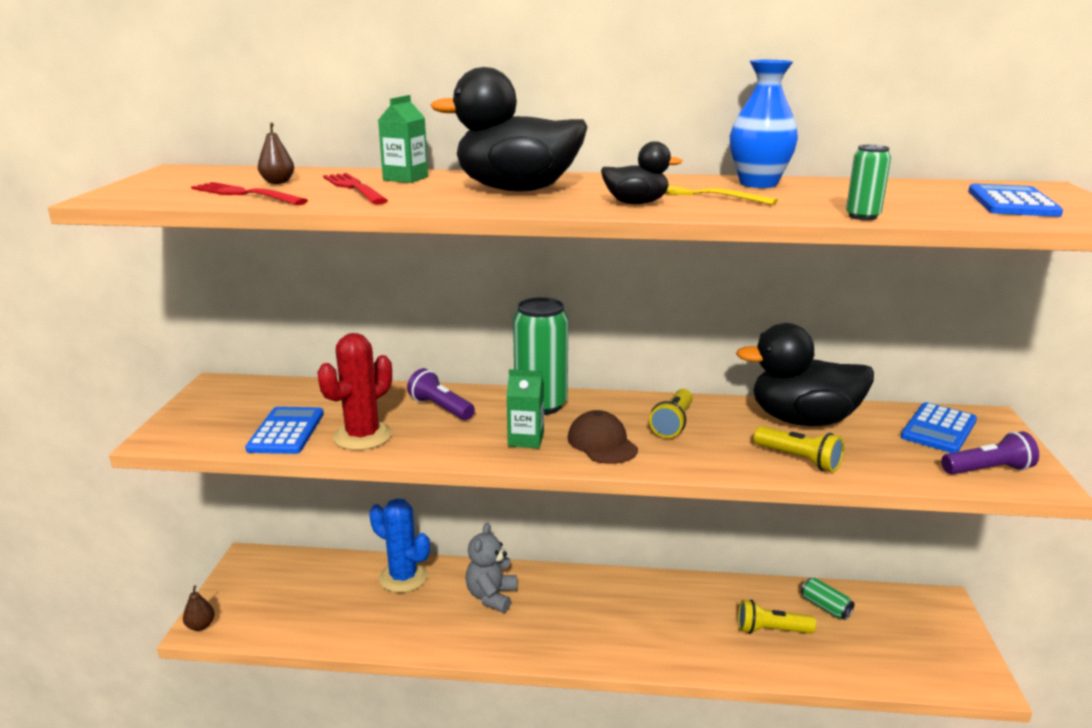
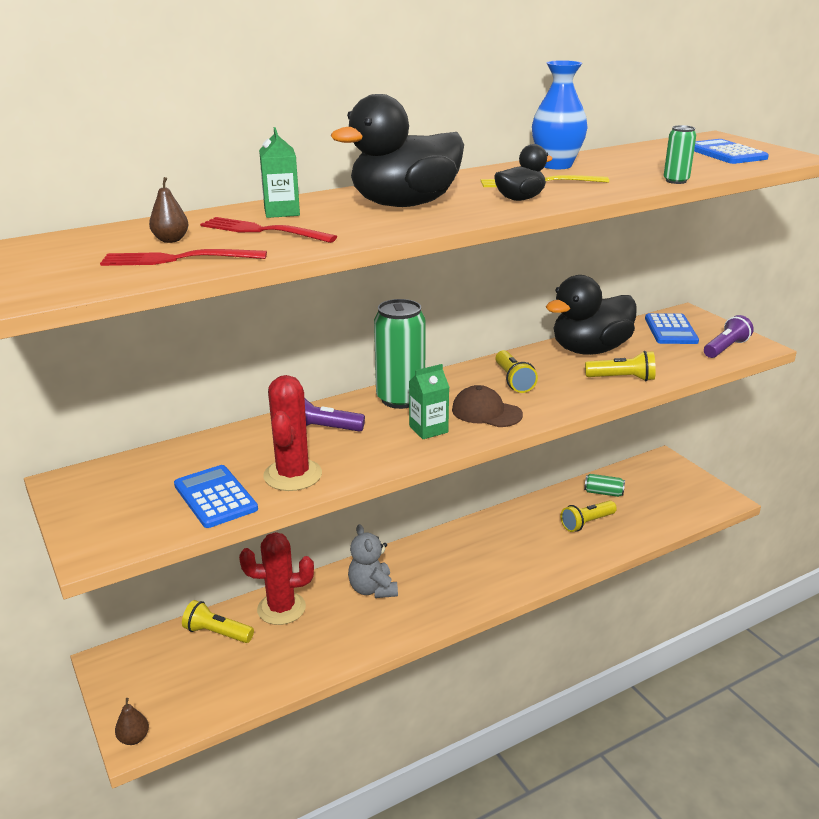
camera: 35 degrees left, 5 degrees up
(338, 574) = (217, 633): none -> yellow flashlight
(403, 577) = (281, 608): blue cactus -> red cactus

